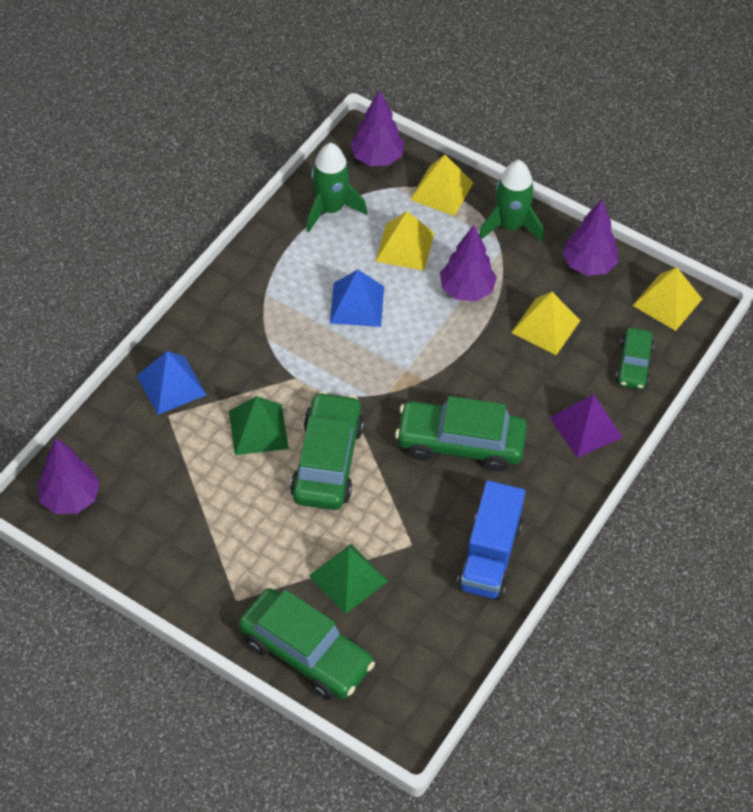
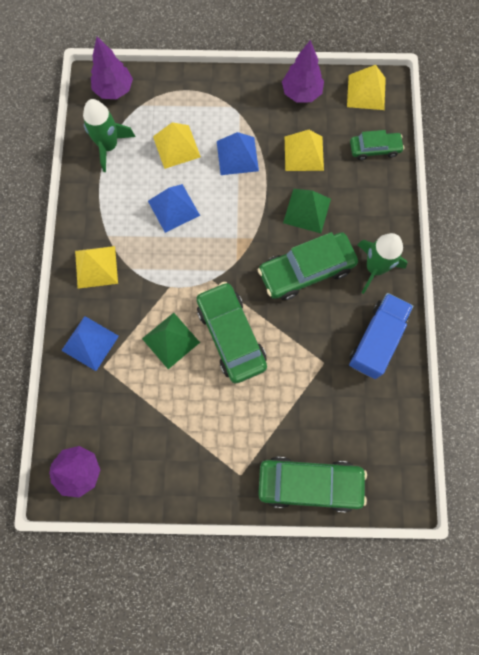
camera: 30 degrees left, 20 degrees up
(348, 578) = (301, 413): green pyramid -> green pyramid (307, 210)
(441, 191) = (173, 91): yellow pyramid -> yellow pyramid (96, 267)
(466, 290) = (237, 156): purple tree -> blue pyramid
(489, 556) = (376, 340): blue truck -> blue truck turned 135 degrees counterclockwise
(510, 226) = (234, 92): green rocket -> green rocket (375, 268)
(586, 427) = (375, 211): purple pyramid -> none
(633, 364) = (374, 149): green car -> green car turned 75 degrees counterclockwise

